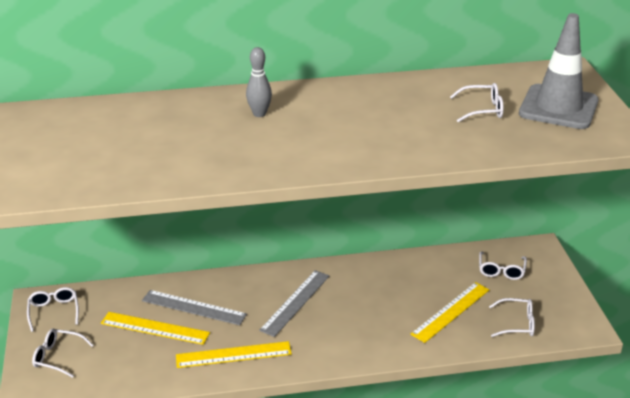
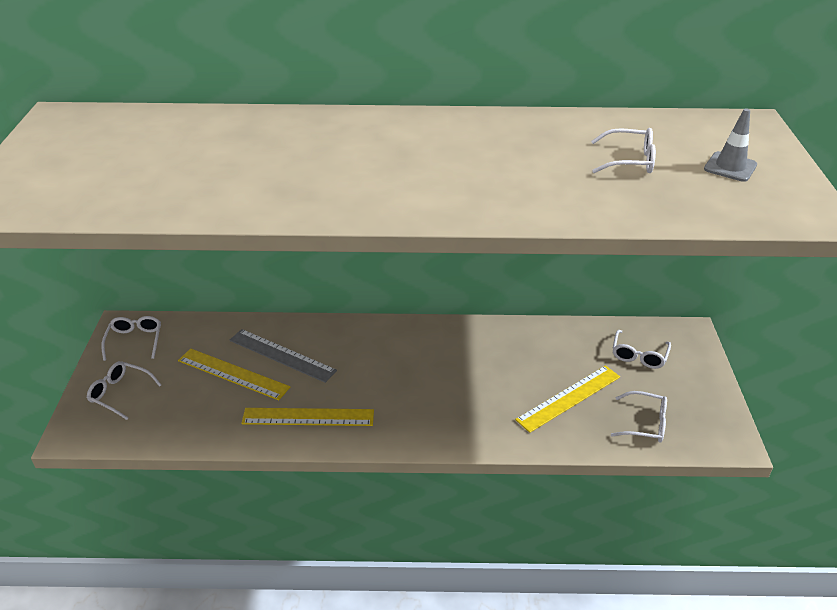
camera: 10 degrees right, 5 degrees up
(259, 114) = (351, 140): grey bowling pin -> none
(295, 302) = (394, 363): grey ruler -> none
(558, 107) = (730, 167): grey traffic cone -> grey traffic cone, size x0.48

